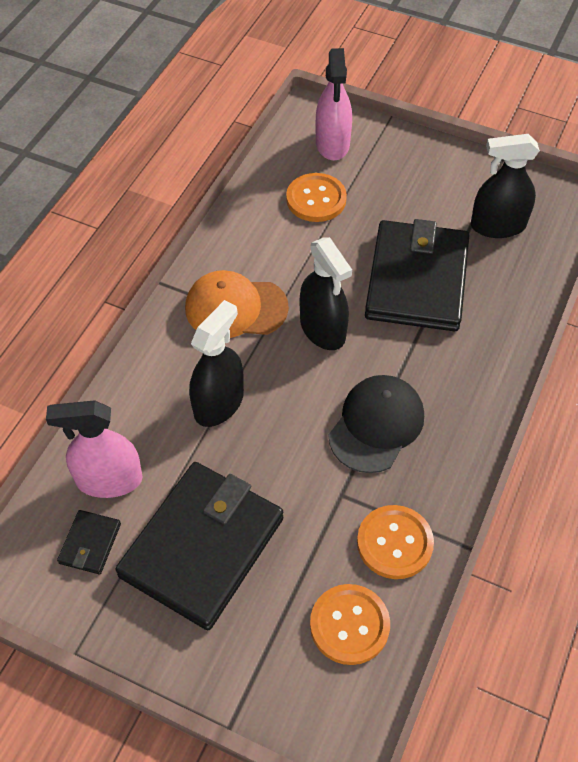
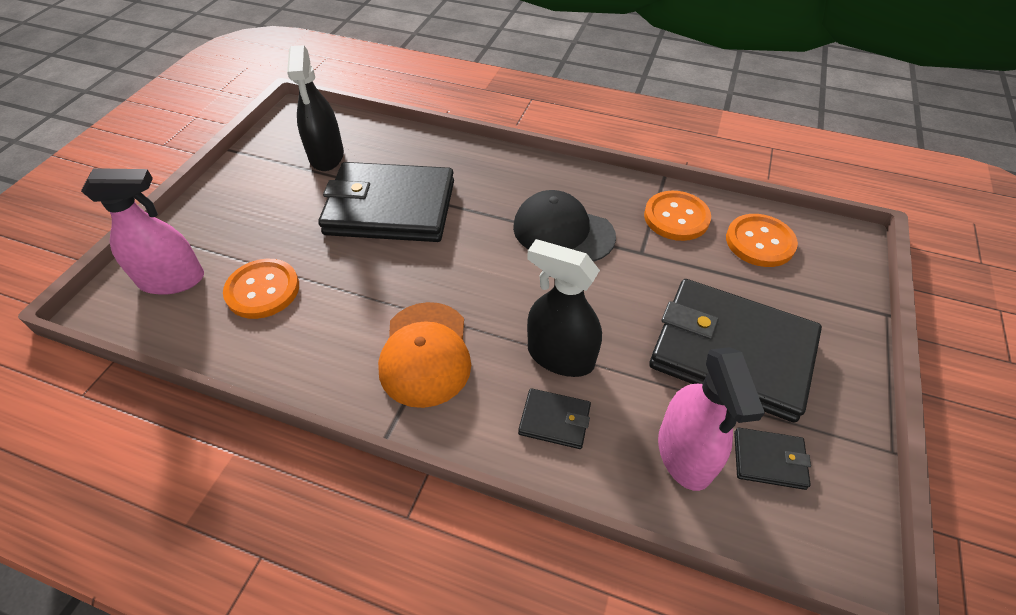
camera: 95 degrees left, 5 degrees down
(157, 392) = (554, 420): none -> black wallet
(323, 329) = (454, 274): black spray bottle -> none

